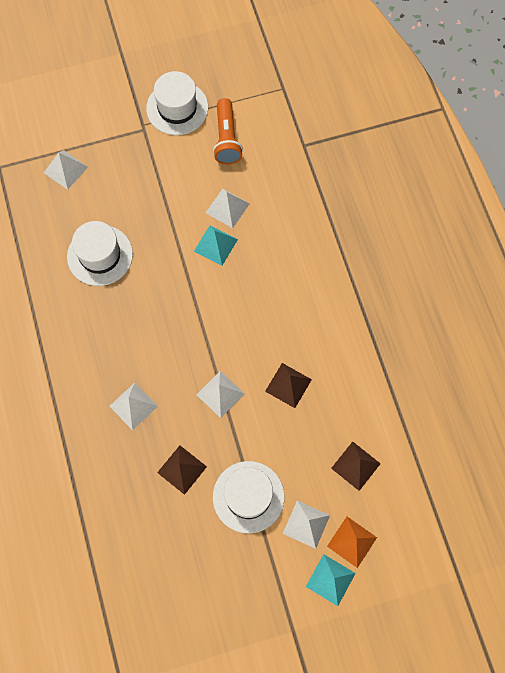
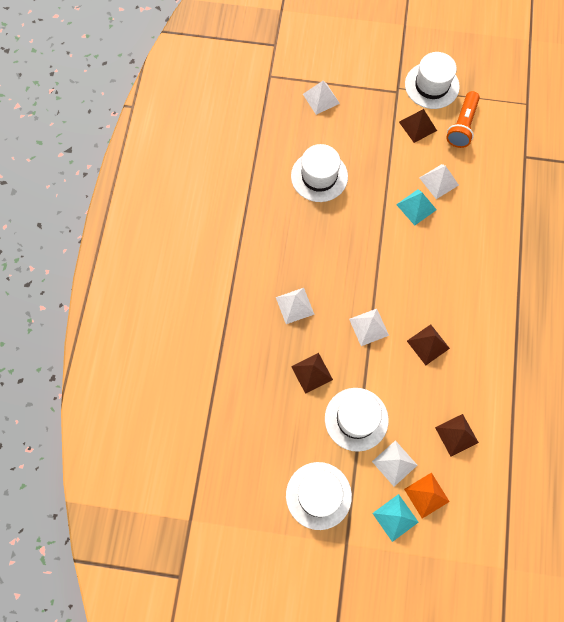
camera: 25 degrees right, 0 degrees up
(181, 158) = (417, 126): none -> brown pyramid
(243, 594) = (318, 495): none -> white hat

